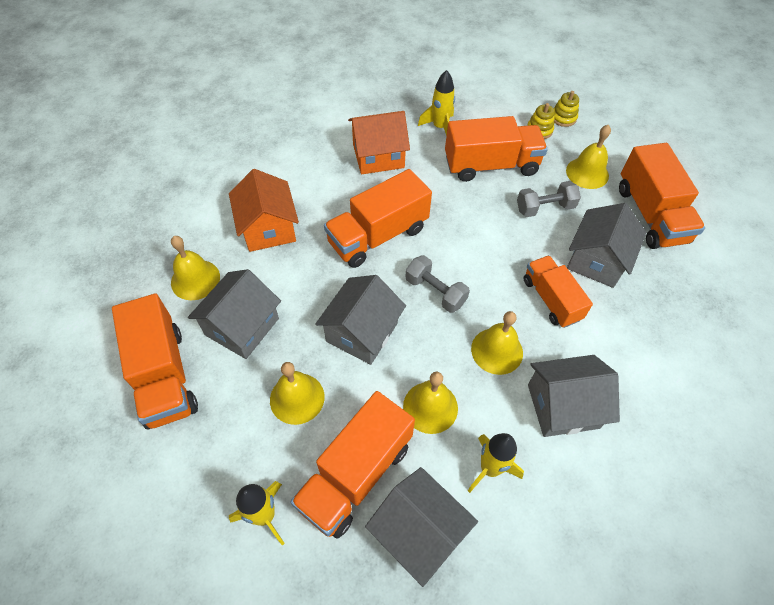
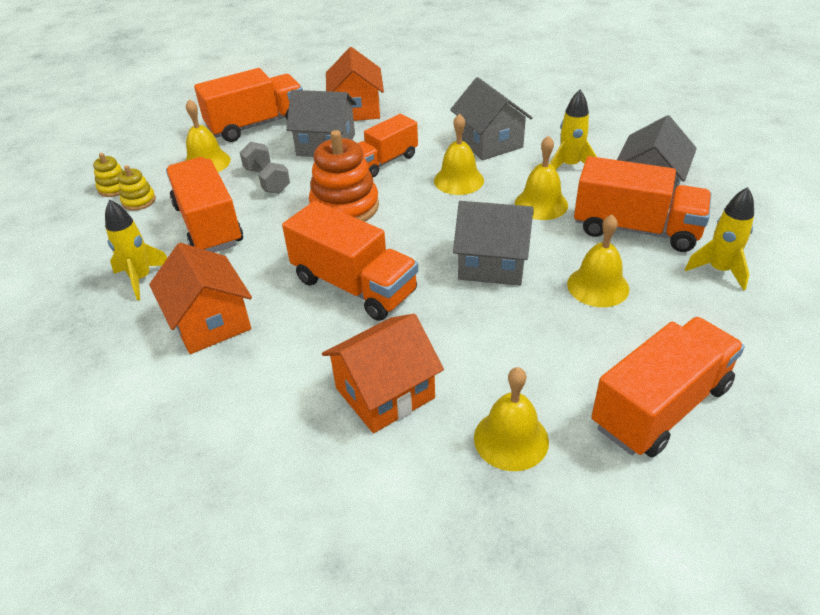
camera: 105 degrees left, 15 degrees down
(242, 327) = (548, 360): grey house -> none
(435, 291) = (413, 227): grey dumbbell -> none
(484, 252) = (345, 207): none -> orange stacking toy
(669, 302) = (356, 109): none -> orange house

